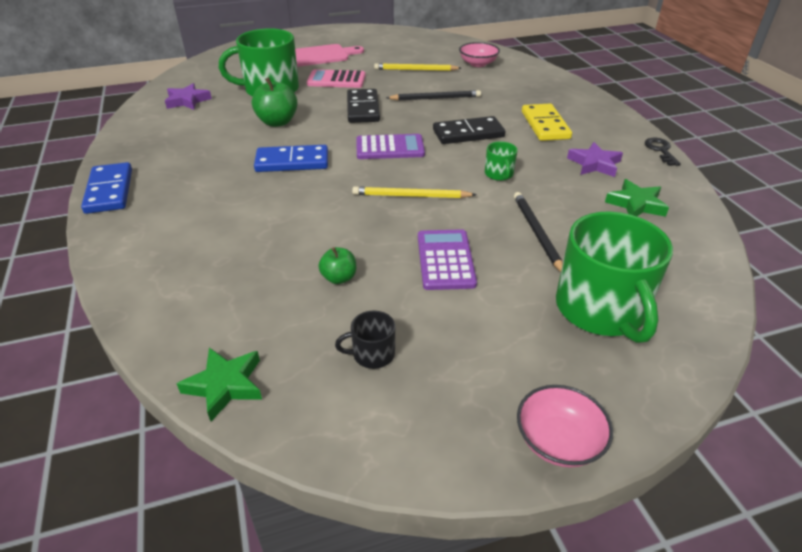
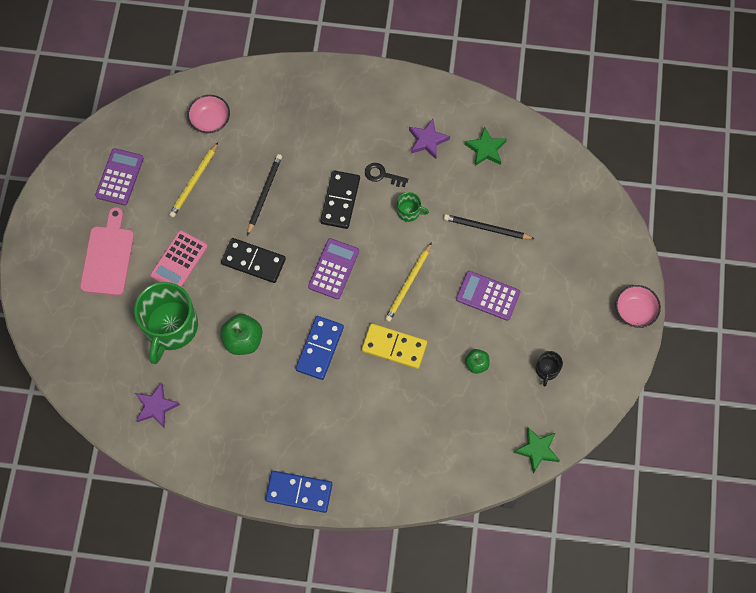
camera: 65 degrees left, 30 degrees up
(391, 46) = (119, 177): none -> purple calculator
(545, 125) = (356, 137): yellow domino -> yellow domino (394, 347)
(601, 309) = (566, 237): green mug -> none
(661, 150) = (432, 84): black key -> black key (382, 175)

